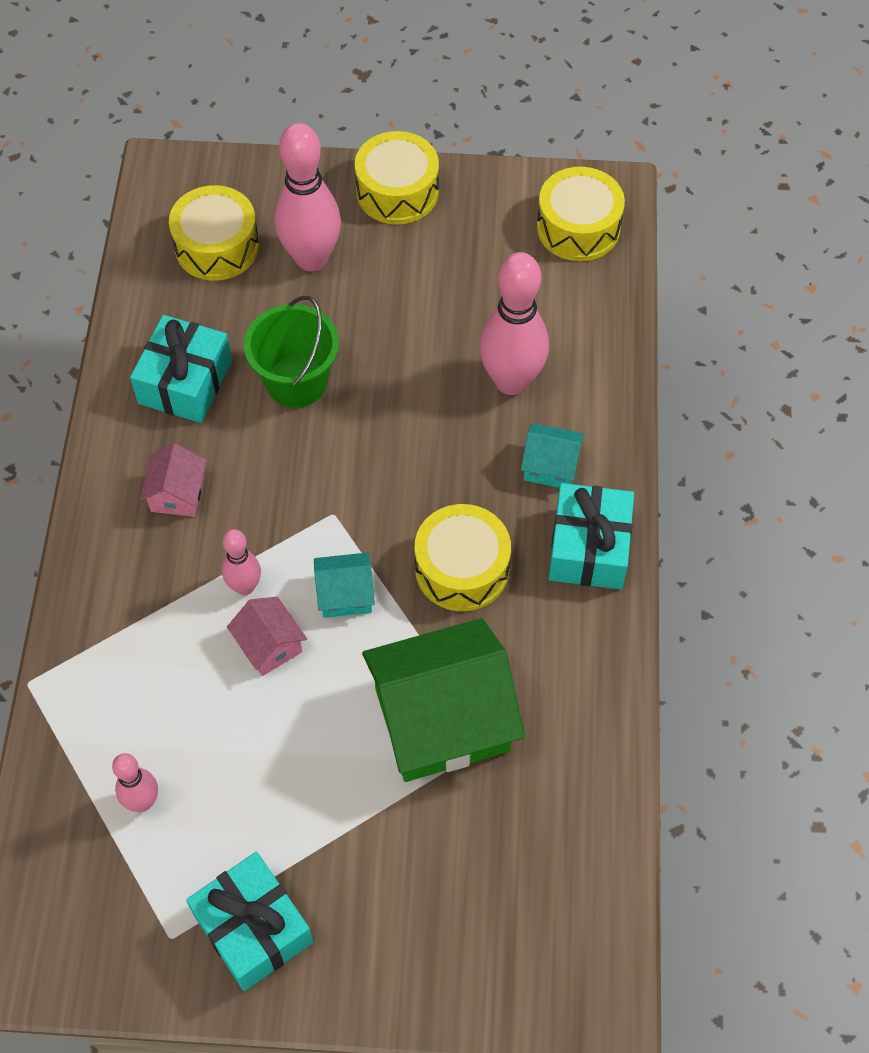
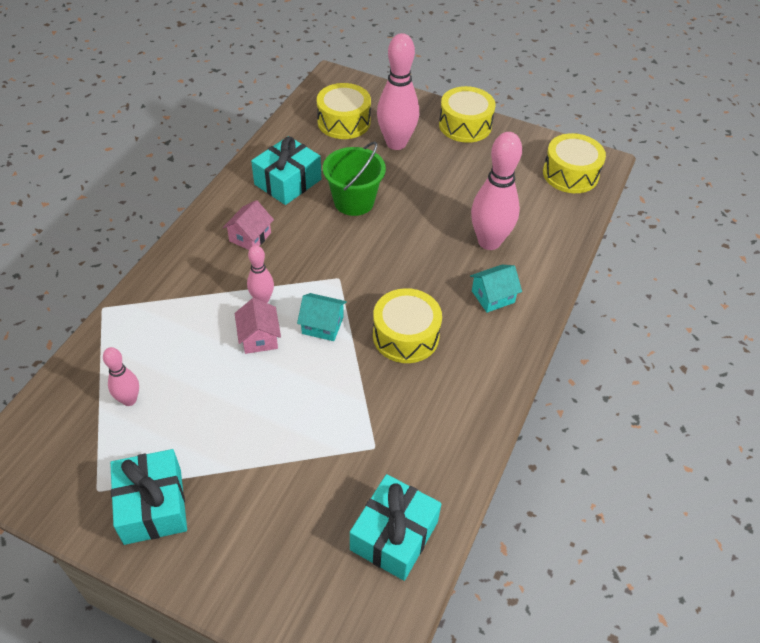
camera: 20 degrees right, 10 degrees down
(442, 720) = (347, 421): green house -> none
(550, 466) = (493, 296): turquoise house -> turquoise house turned 60 degrees counterclockwise
(589, 548) = (497, 352): turquoise gift -> turquoise gift (394, 535)

